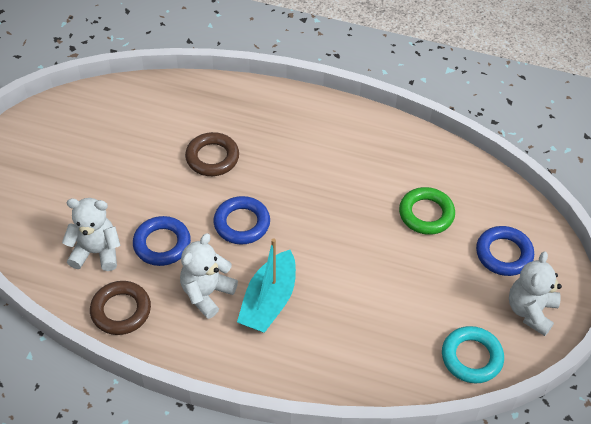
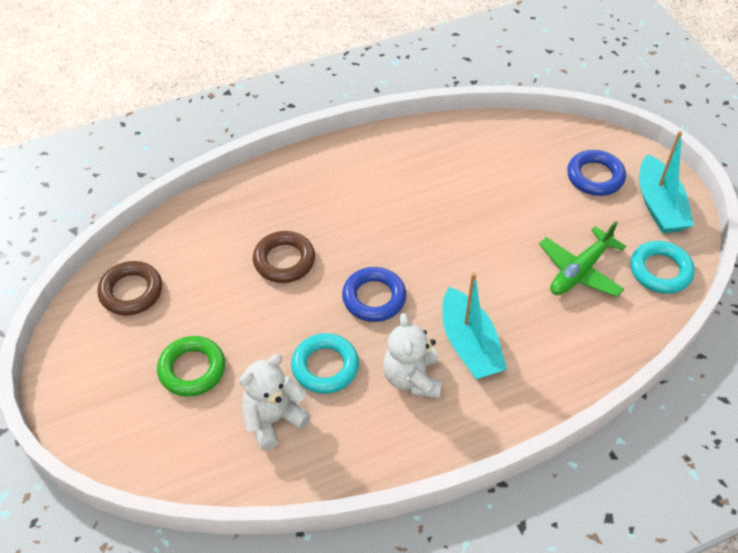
camera: 40 degrees left, 0 degrees up
(121, 311) = (355, 452): brown ring -> brown ring (131, 292)
(162, 244) = (325, 367): blue ring -> turquoise ring
(407, 311) = (579, 271): none -> green plane
(426, 214) = (508, 186): green ring -> green ring (192, 369)
(530, 311) = (659, 206): white teddy bear -> turquoise boat

